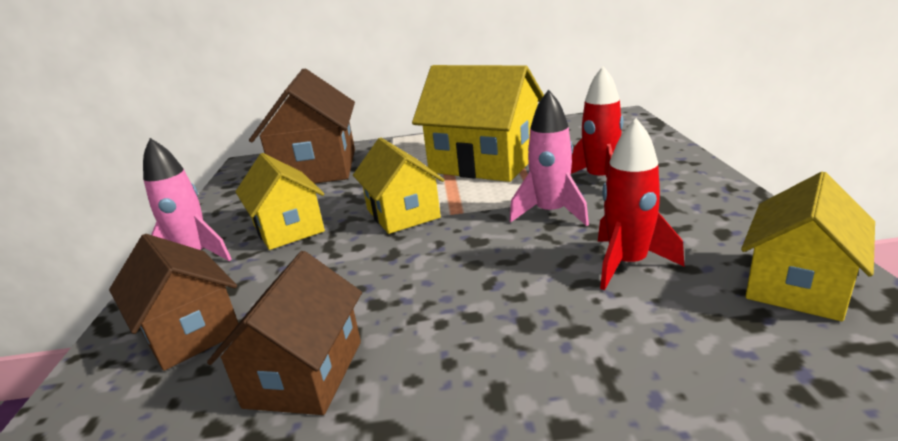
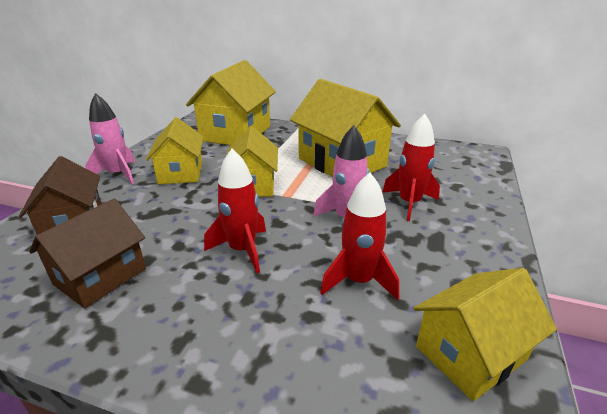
camera: 20 degrees right, 5 degrees up
(317, 168) = (236, 133): brown house -> yellow house
(465, 280) = (242, 250): none -> red rocket

